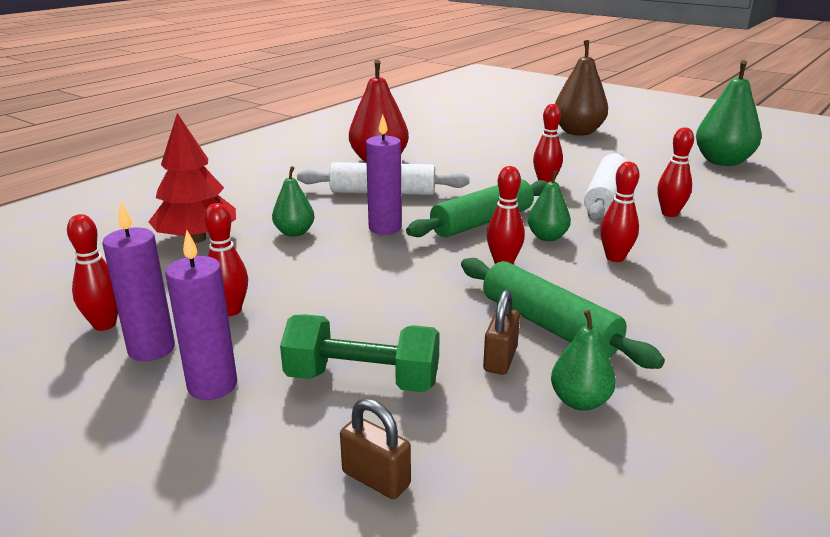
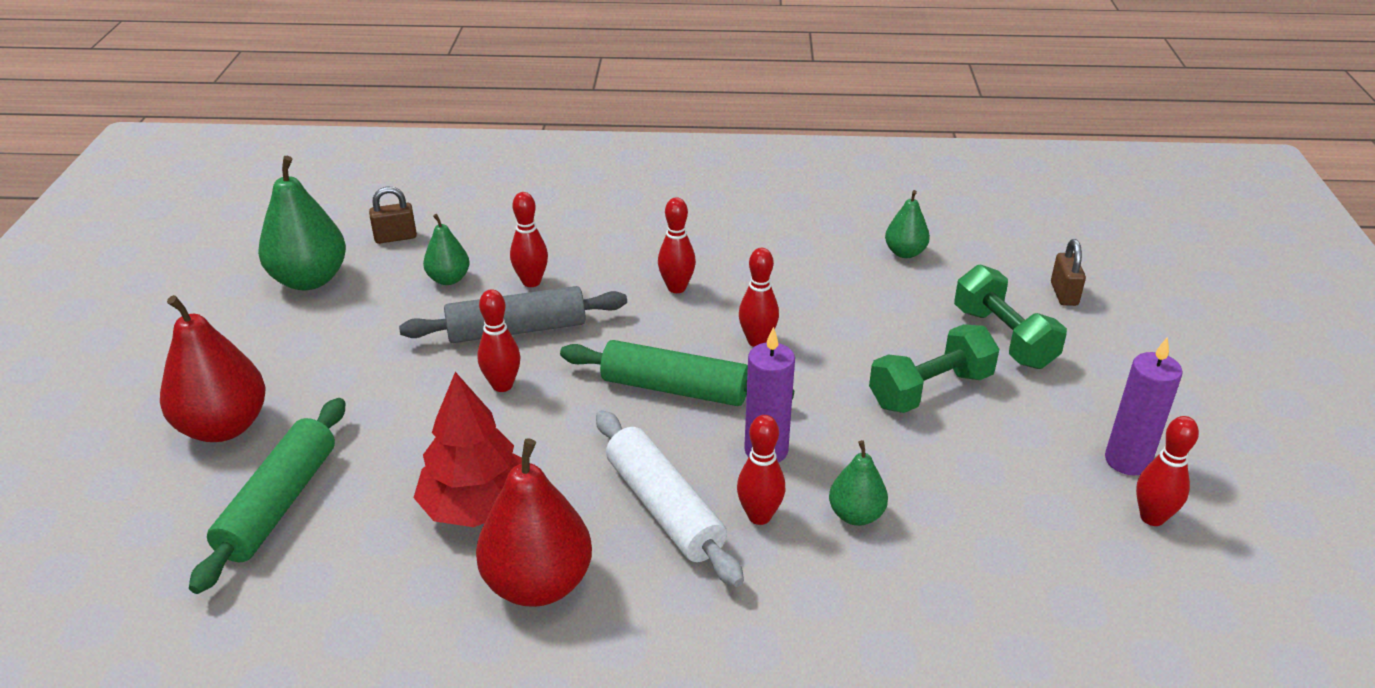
camera: 125 degrees left, 10 degrees up
(197, 239) = (965, 590): red tree -> red tree (476, 507)
(212, 385) = (1105, 399): purple candle -> none
(230, 310) = (1031, 455): red bowling pin -> red bowling pin (759, 516)
(353, 305) = (930, 390): none -> green dumbbell
(500, 359) = (902, 293): brown padlock -> brown padlock (395, 237)
(547, 237) = (670, 335): green pear -> green pear (449, 279)
(549, 325) = (833, 287): green rolling pin -> green rolling pin (279, 503)
(578, 132) = (224, 427): brown pear -> red pear
(605, 197) = (517, 330): white rolling pin -> grey rolling pin

